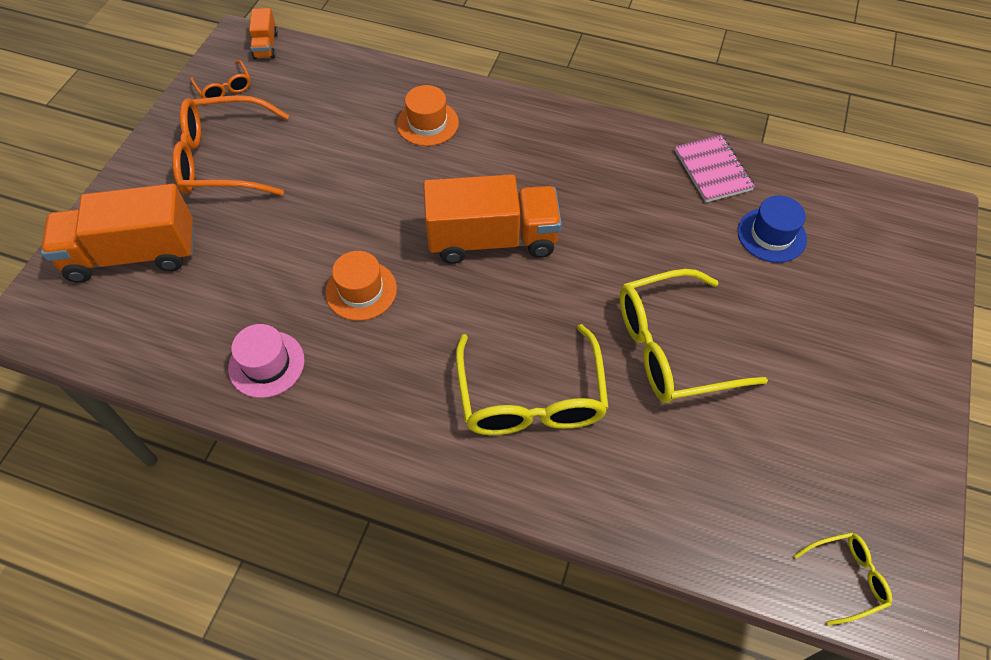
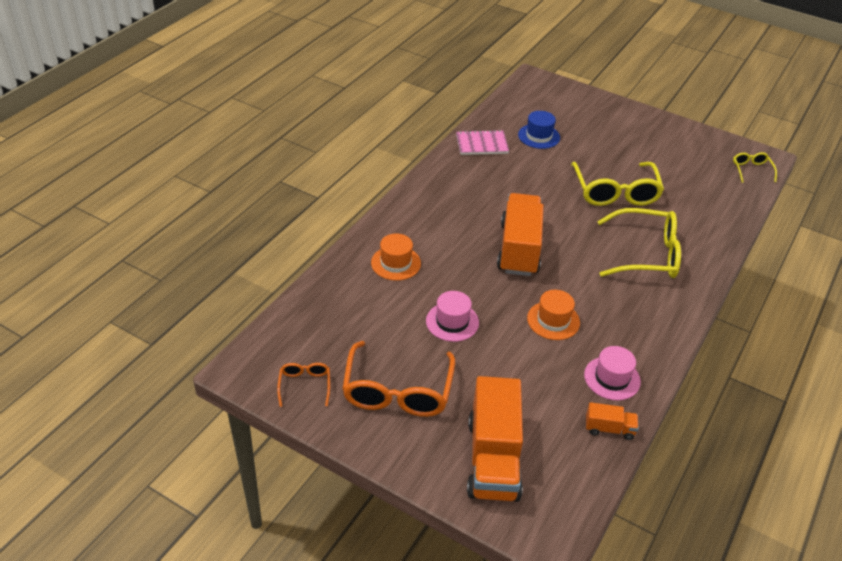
camera: 80 degrees left, 15 degrees down
(224, 88) = (305, 385): orange glasses -> orange glasses turned 75 degrees counterclockwise
(266, 45) = (257, 352): orange truck -> orange truck (609, 429)
(338, 189) = (452, 322): none -> pink hat

